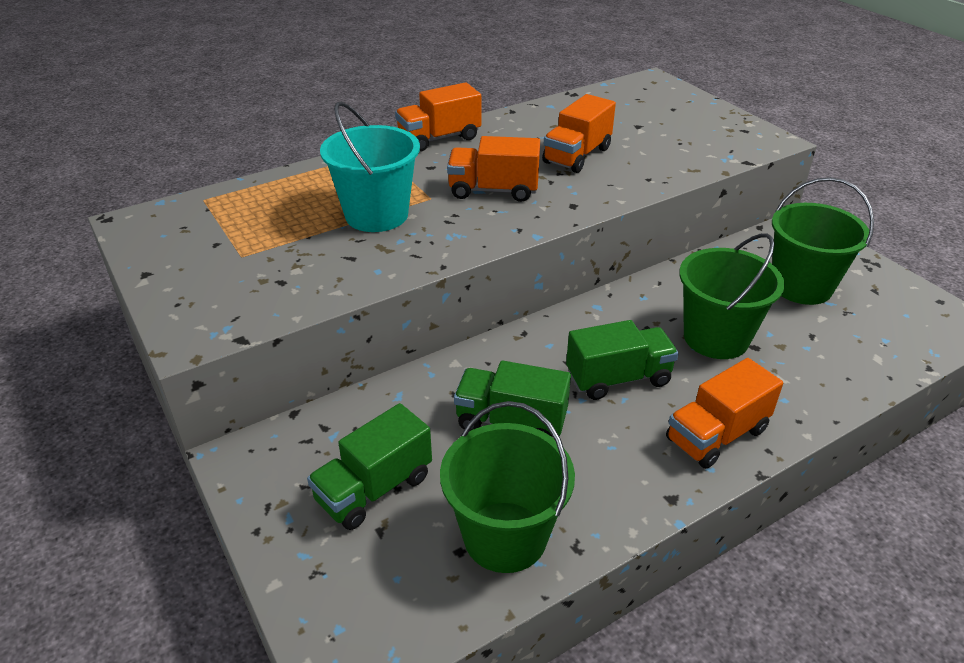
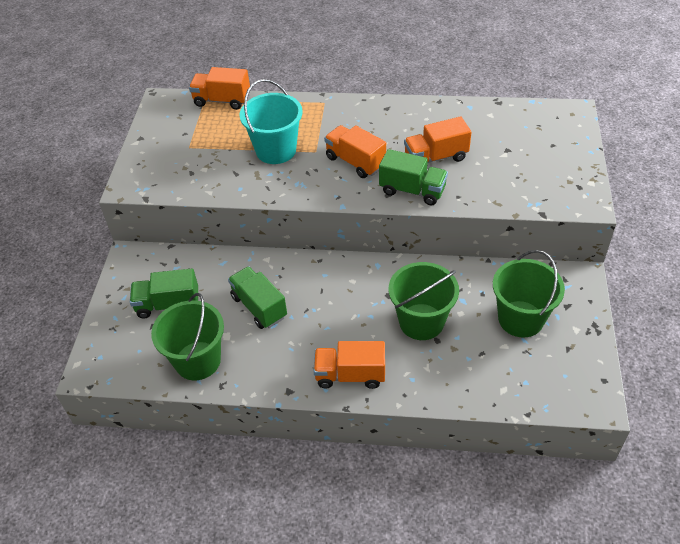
camera: 40 degrees right, 10 degrees up
(439, 138) = (369, 106): orange truck -> orange truck (222, 100)
(618, 378) = (337, 314): green truck -> green truck (412, 190)

